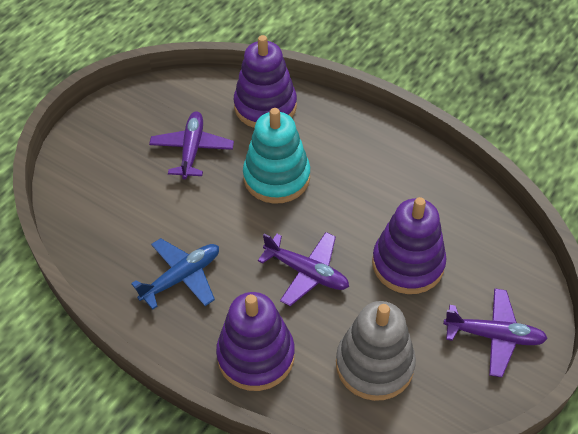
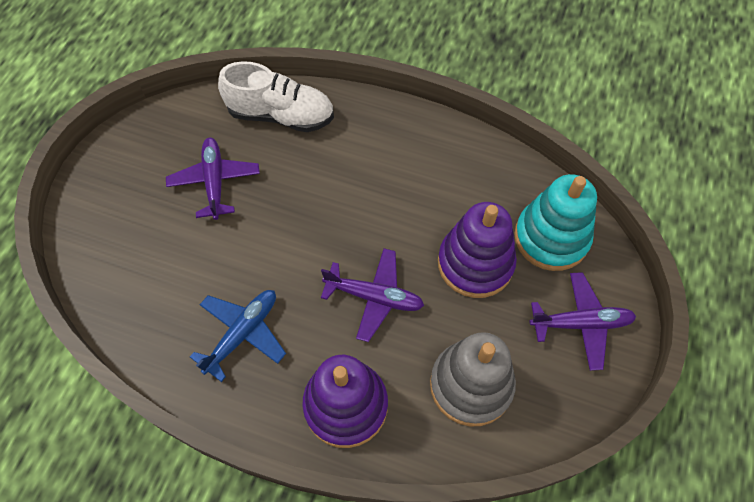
camera: 15 degrees left, 10 degrees up
(265, 106) = (281, 115): purple stacking toy -> white shoe
(276, 177) = (314, 195): turquoise stacking toy -> turquoise stacking toy (551, 238)

